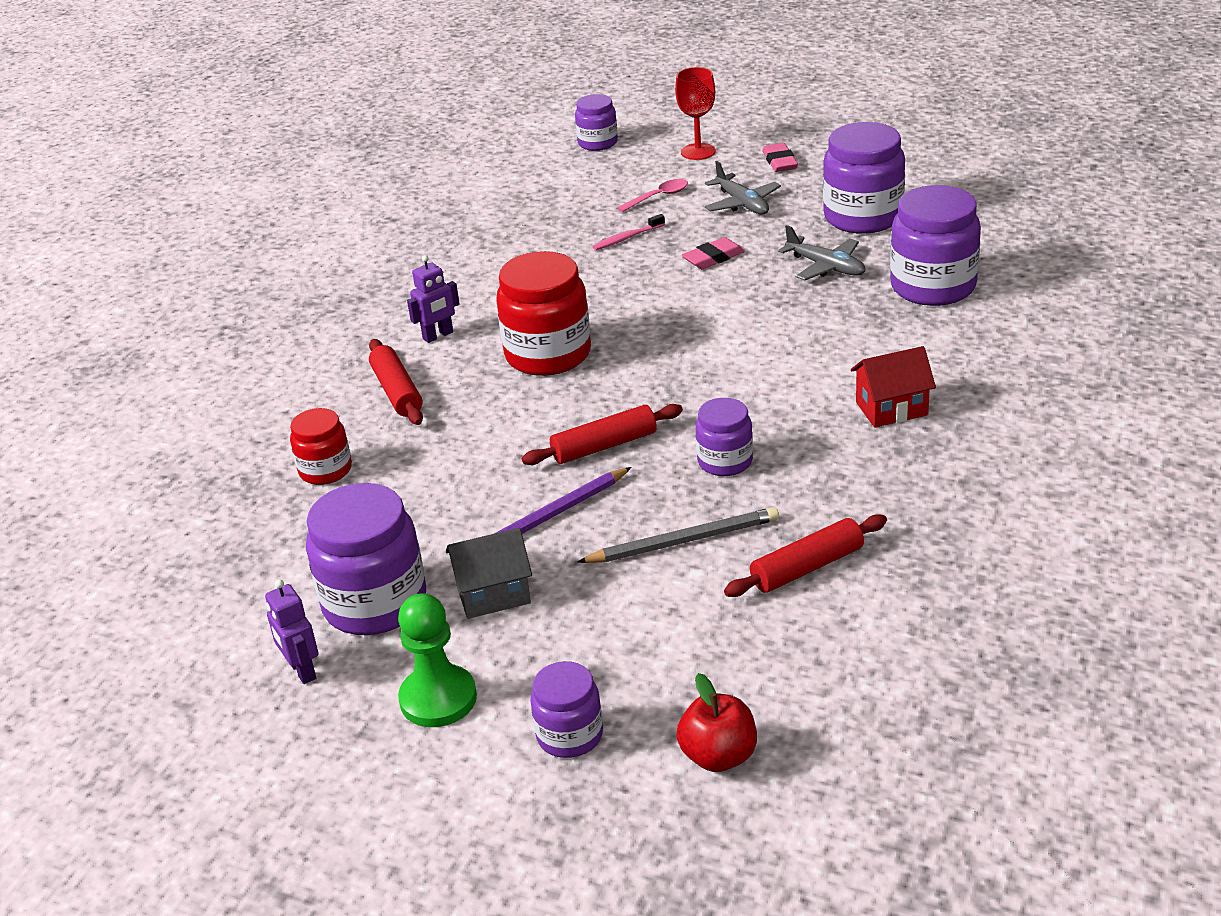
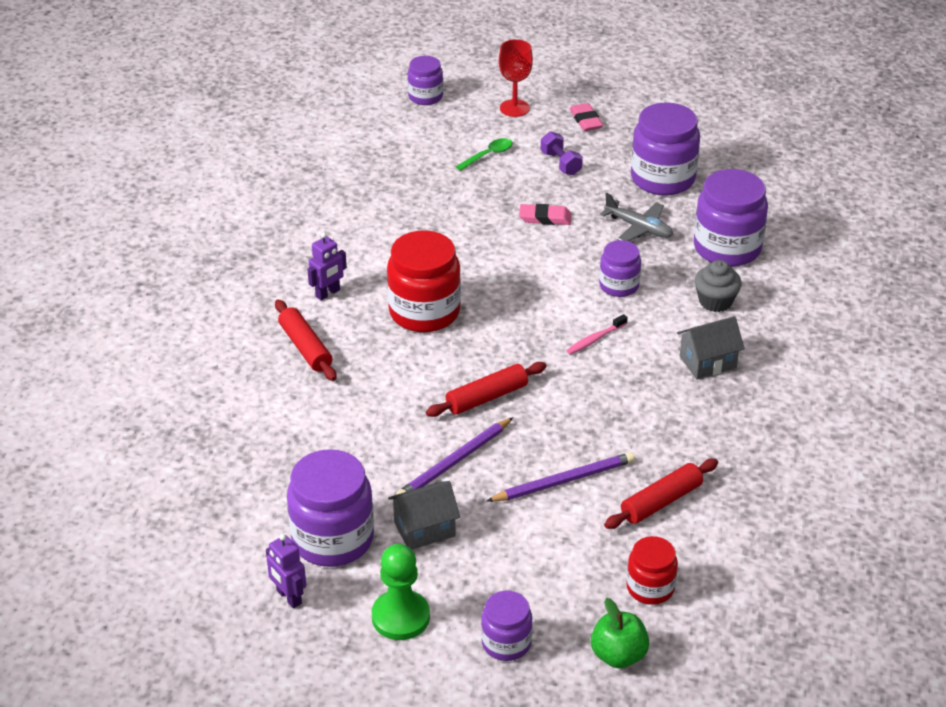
camera: 10 degrees left, 5 degrees up
(325, 470) = (263, 422): red jar -> red jar (650, 588)
(627, 238) = (469, 197): pink toothbrush -> pink toothbrush (595, 339)
(658, 197) = (488, 155): pink spoon -> green spoon
(683, 541) = (564, 481): grey pencil -> purple pencil
(713, 258) = (545, 218): pink eraser -> pink eraser turned 45 degrees clockwise
(718, 756) = (618, 655): red apple -> green apple
(725, 461) = (585, 410): purple jar -> purple jar (619, 286)
(742, 204) = (561, 163): grey plane -> purple dumbbell
(891, 409) = (707, 362): red house -> grey house
(910, 343) = (715, 301): none -> grey cupcake

